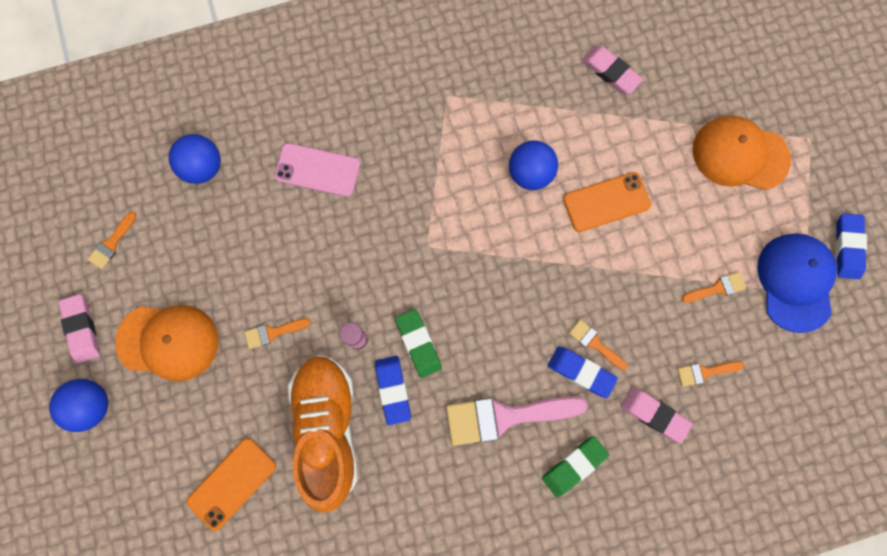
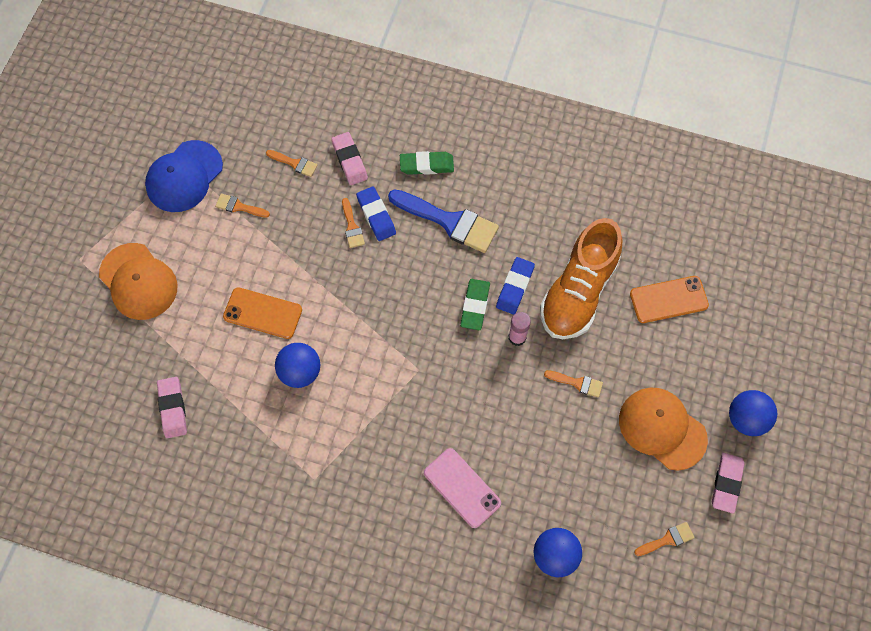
camera: 145 degrees left, 10 degrees down
(504, 417) = (450, 222): pink brush -> blue brush
(847, 247) = (129, 174): blue eraser -> none

